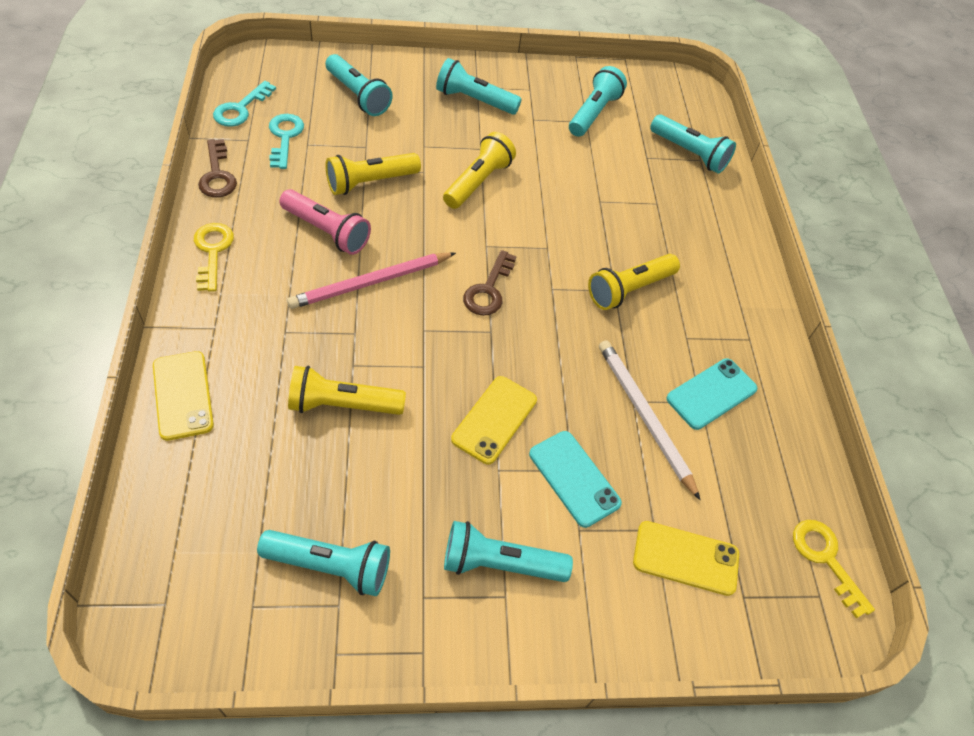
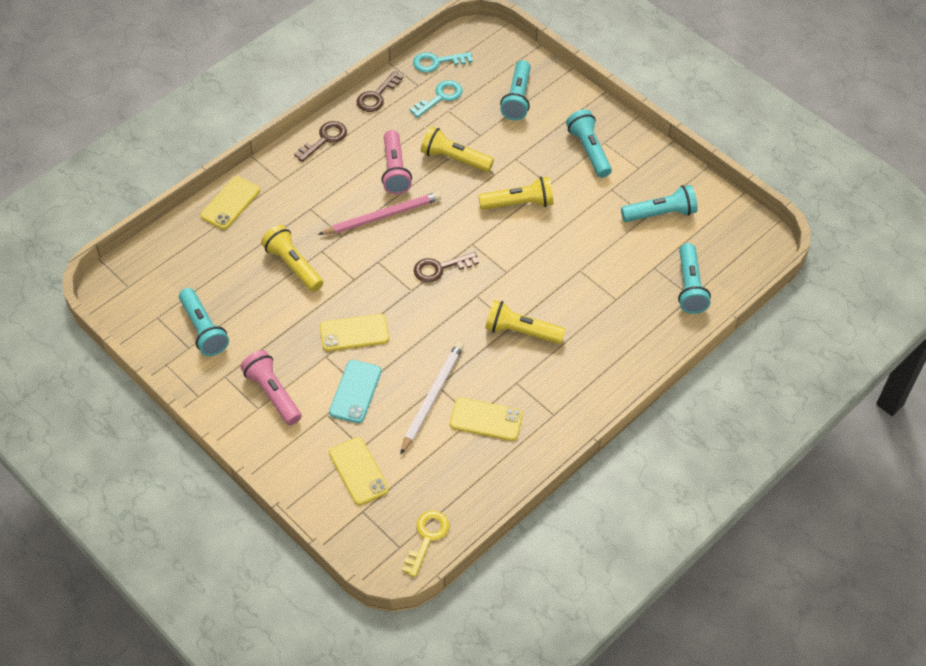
camera: 55 degrees right, 0 degrees up
(212, 251) = (325, 139): yellow key -> brown key
(371, 283) = (382, 216): pink pencil -> pink pencil turned 135 degrees clockwise
(500, 563) = (273, 393): turquoise flashlight -> pink flashlight
(711, 394) = (486, 419): turquoise phone -> yellow phone

